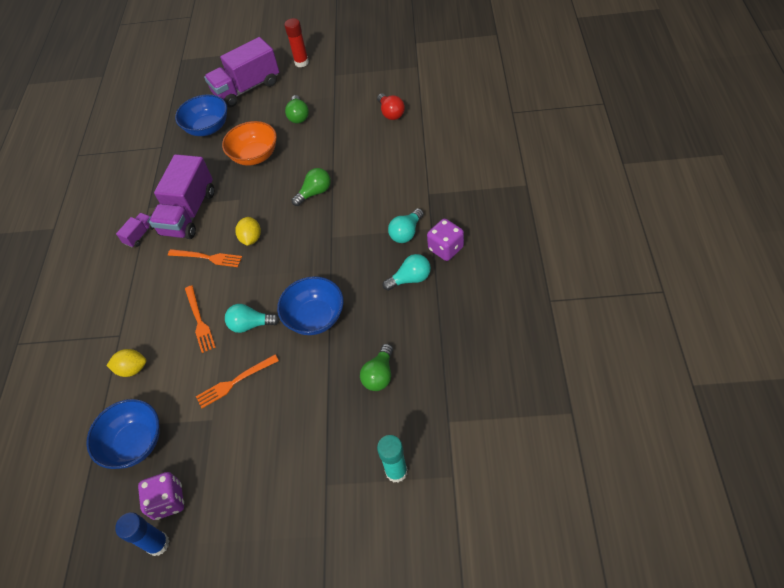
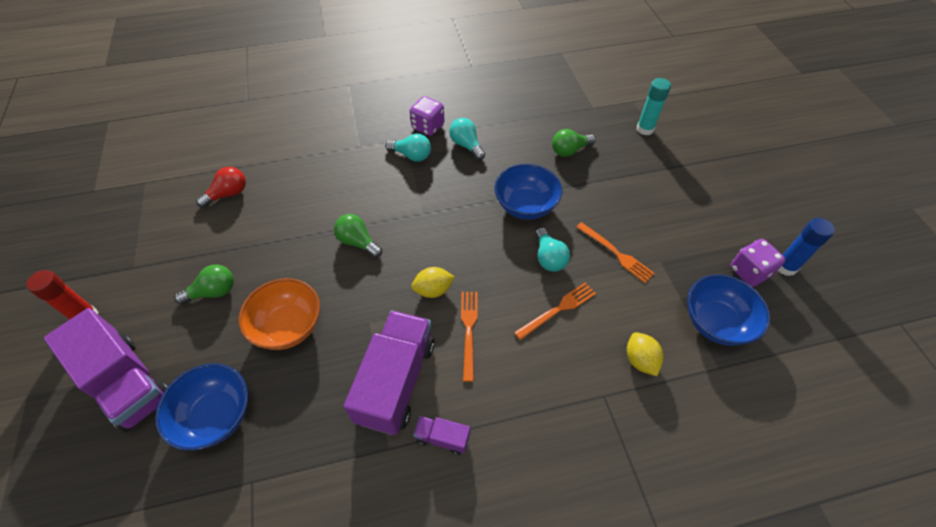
camera: 110 degrees left, 0 degrees up
(189, 213) = (396, 381): purple truck -> purple truck turned 75 degrees counterclockwise
(379, 375) = (569, 151): green light bulb -> green light bulb turned 150 degrees clockwise

